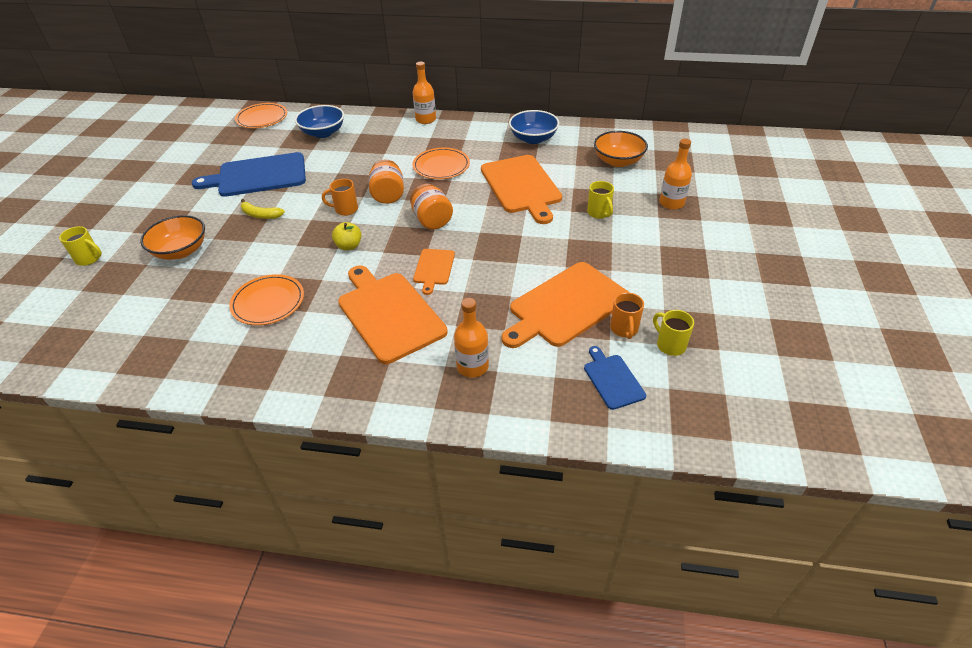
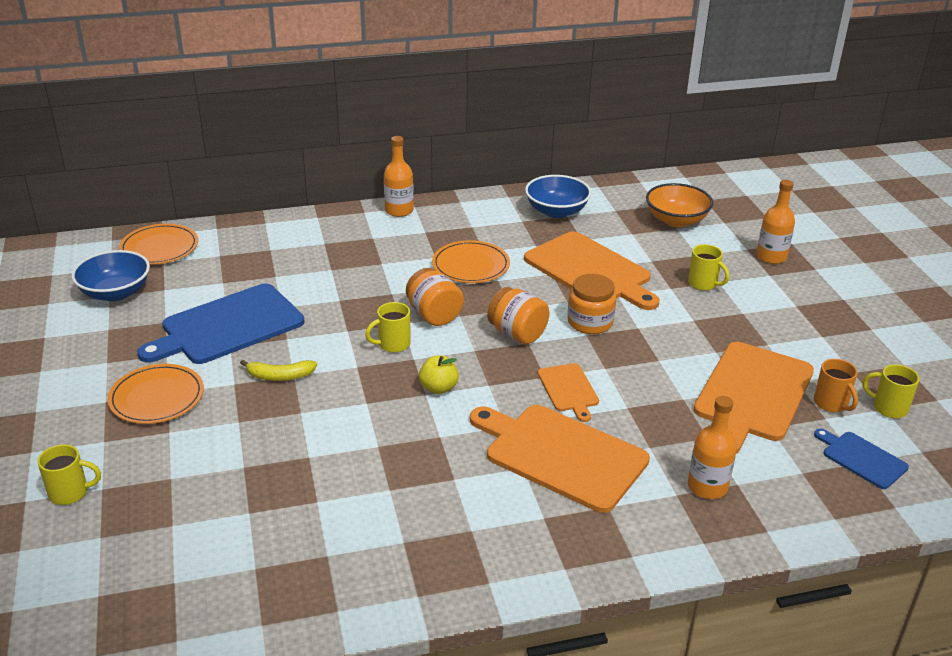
camera: 25 degrees left, 10 degrees down
(181, 251) = (206, 448): orange bowl -> none
(268, 302) = (393, 481): orange plate -> orange plate (157, 397)
(323, 133) = (270, 252): blue bowl -> blue bowl (115, 292)
(345, 209) = (393, 344): orange mug -> yellow mug
(490, 223) = (590, 322): none -> orange jar

